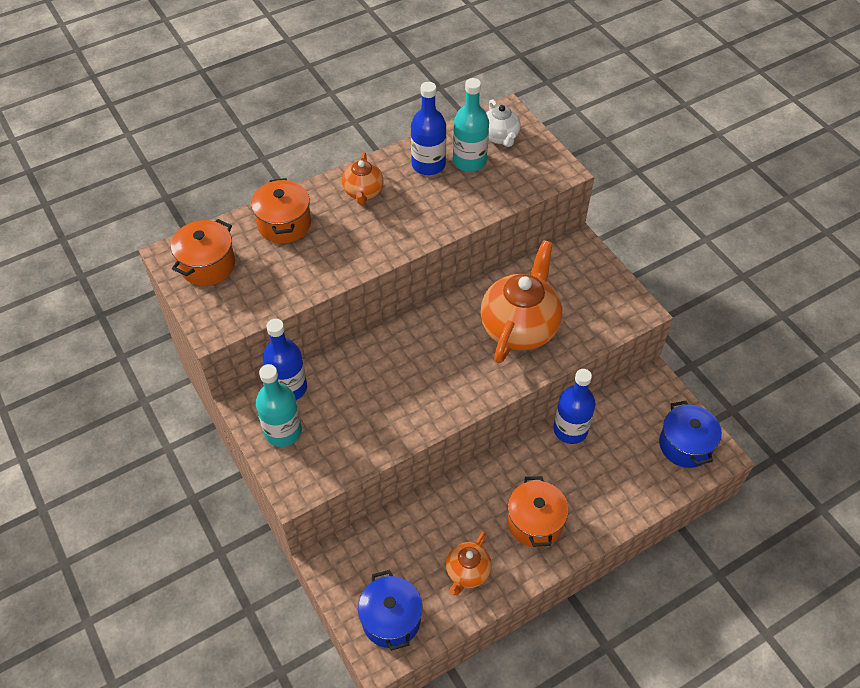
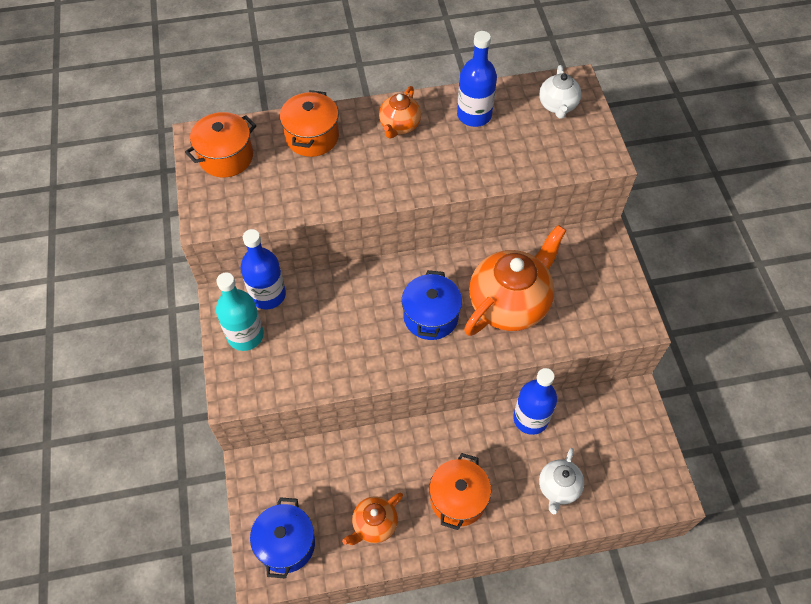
camera: 20 degrees right, 5 degrees up
(469, 161) = (516, 122): turquoise bottle -> none
(620, 482) = (558, 488): none -> white teapot
(685, 445) = (640, 473): blue pot -> blue pot (430, 316)

